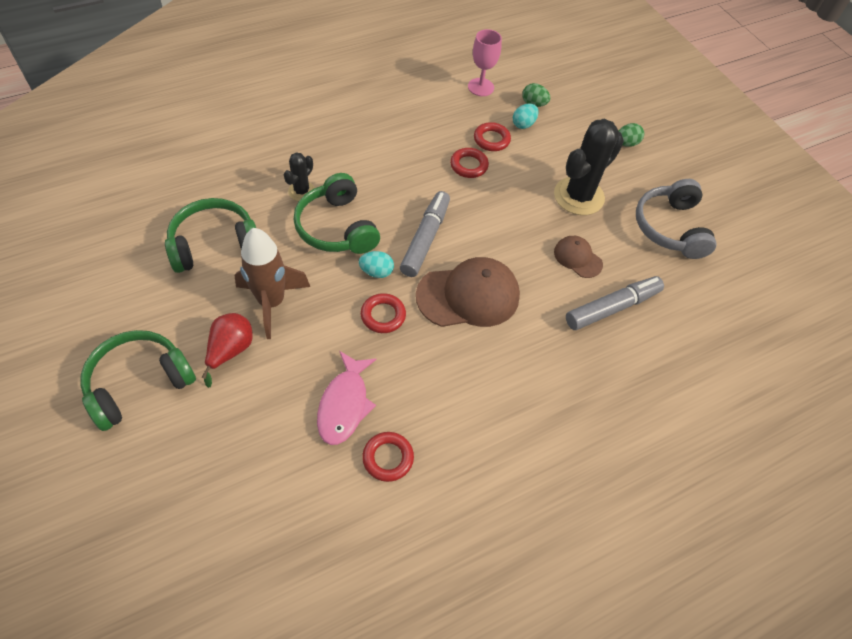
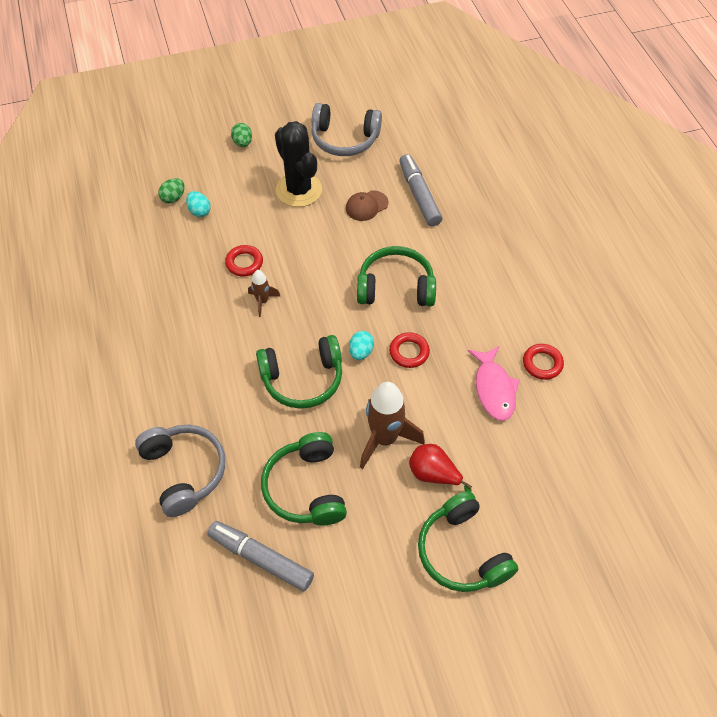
camera: 75 degrees left, 0 degrees up
(230, 156) = (184, 472): none -> grey headphones
(301, 191) = (249, 406): black cactus -> none
(344, 404) = (494, 389): pink fish -> pink fish turned 60 degrees clockwise
(424, 185) = (262, 301): none -> brown rocket
(425, 239) = (328, 310): grey marker -> grey marker (261, 558)
(468, 296) = (395, 287): brown cap -> green headphones
(480, 87) = (137, 235): pink goblet -> none
(491, 140) = (214, 239): red ring -> none

